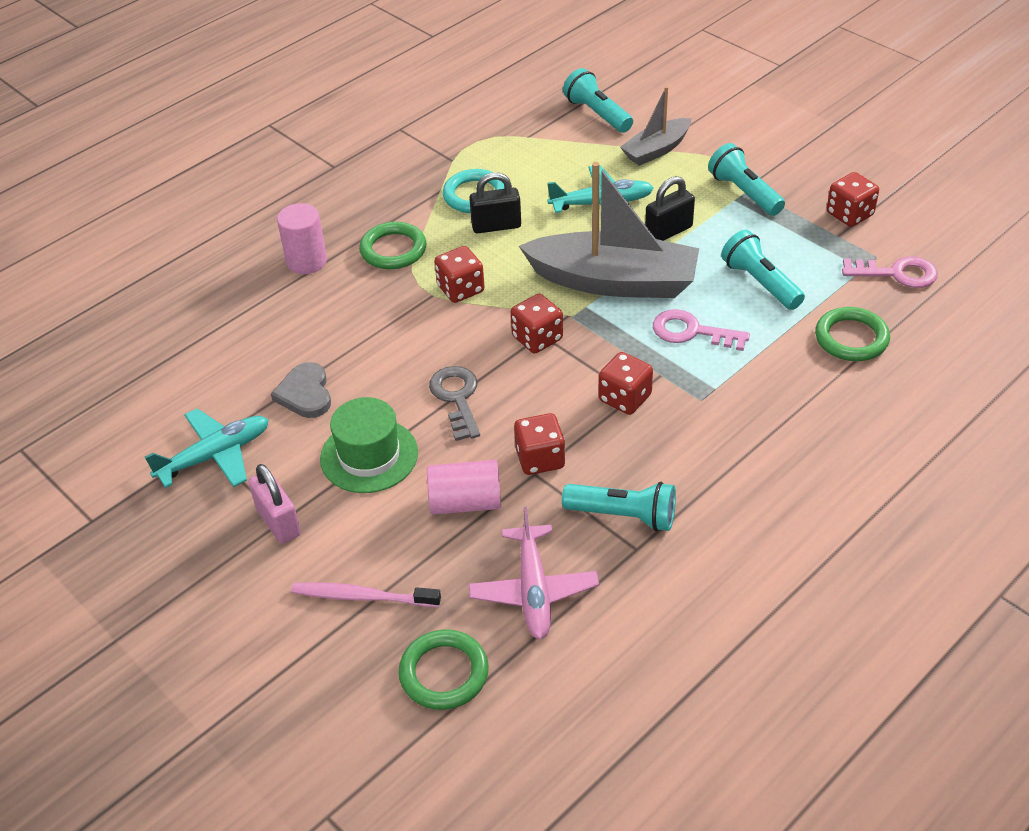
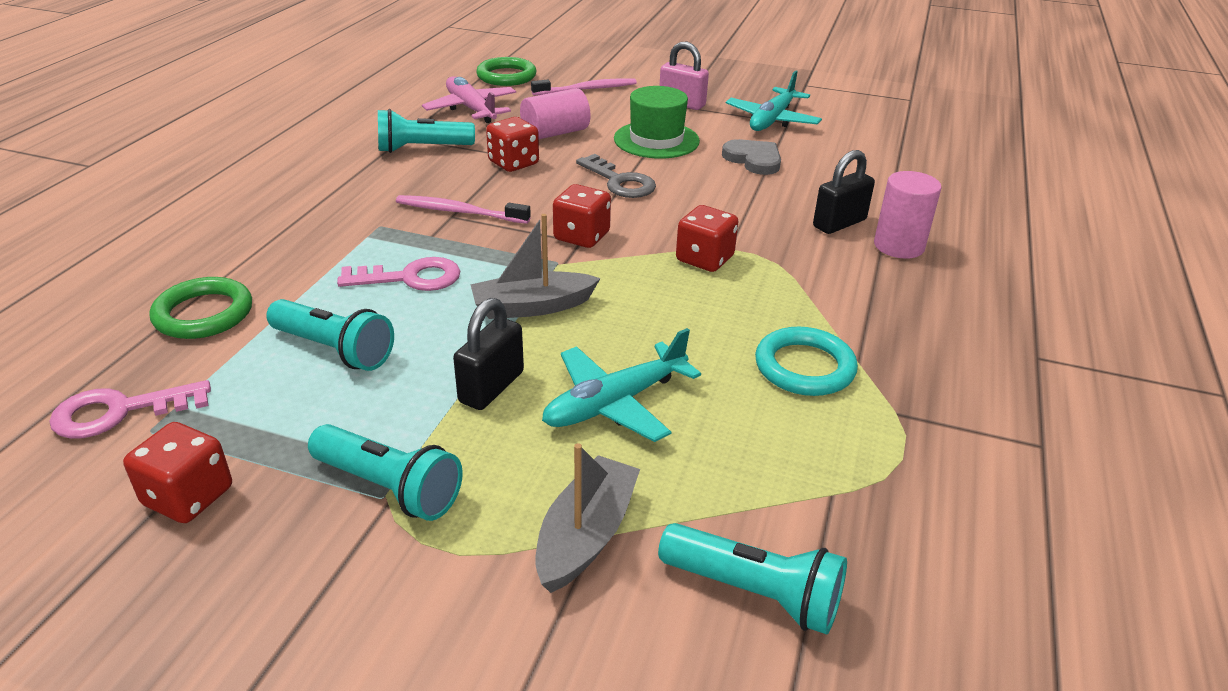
camera: 150 degrees right, 10 degrees down
(393, 250) = (824, 278): green ring -> none
(496, 226) = (734, 334): black padlock -> black padlock (839, 223)
(614, 281) = (532, 307): grey boat -> grey boat, size x0.54
(625, 398) = (459, 212): red dice -> pink toothbrush

